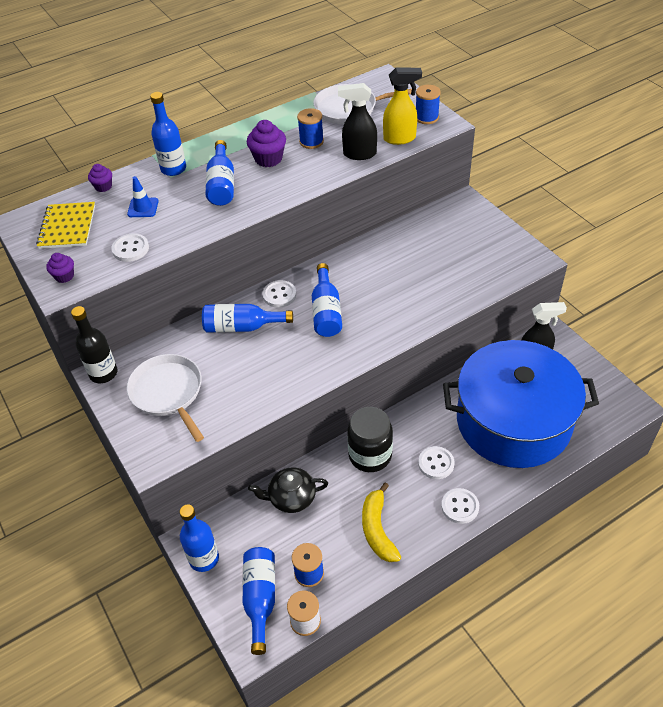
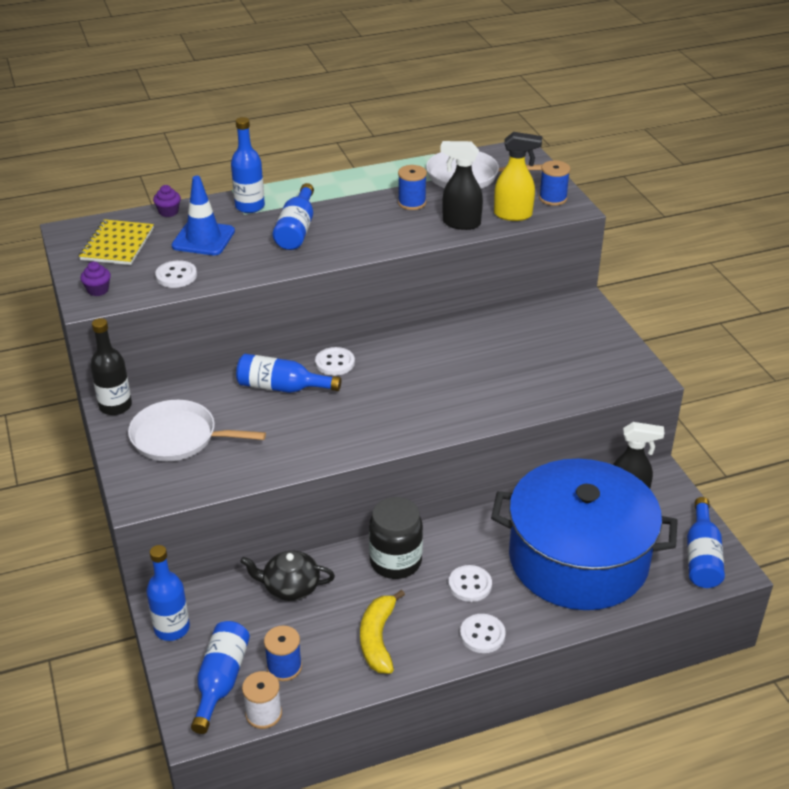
camera: 10 degrees right, 10 degrees down
(143, 208) = (203, 239): blue traffic cone -> blue traffic cone, size x1.65
(168, 393) = (178, 437): white pan -> white pan turned 60 degrees counterclockwise
(268, 159) = (357, 212): purple cupcake -> none
(326, 311) = (382, 388): blue bottle -> blue bottle (702, 557)

